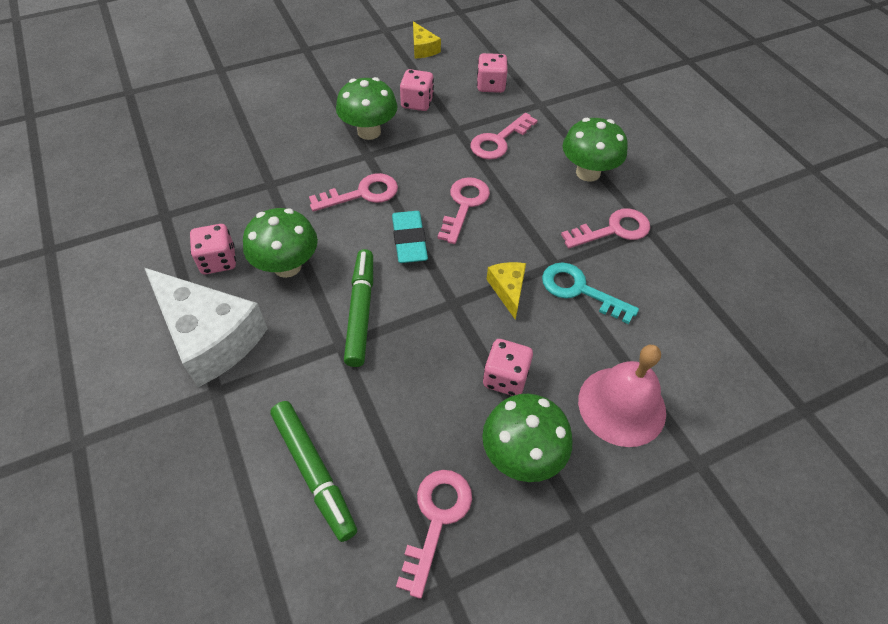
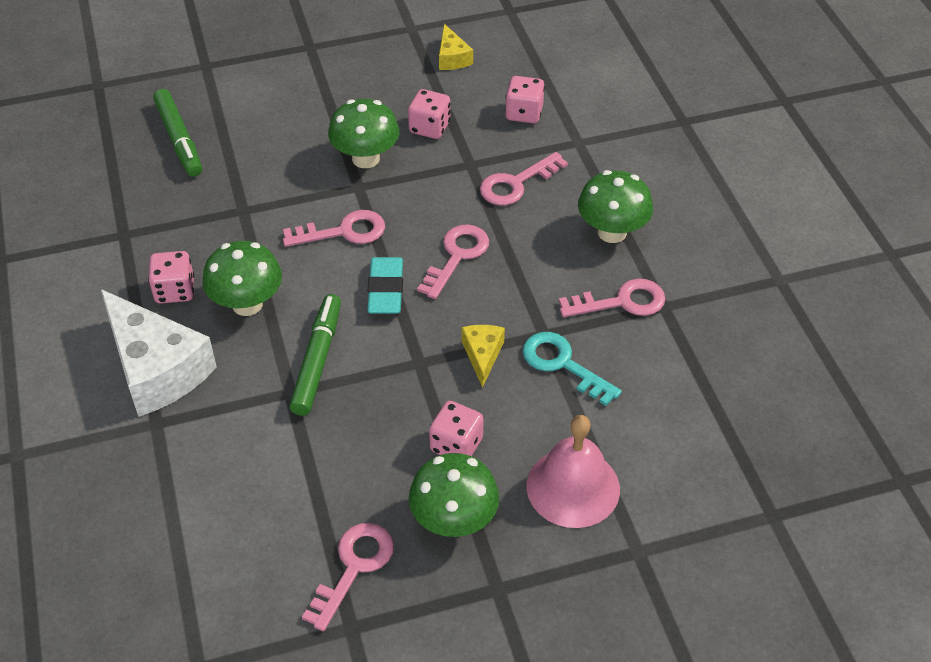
camera: 10 degrees right, 5 degrees down
(314, 472) = (242, 510): green marker -> green marker (179, 139)

